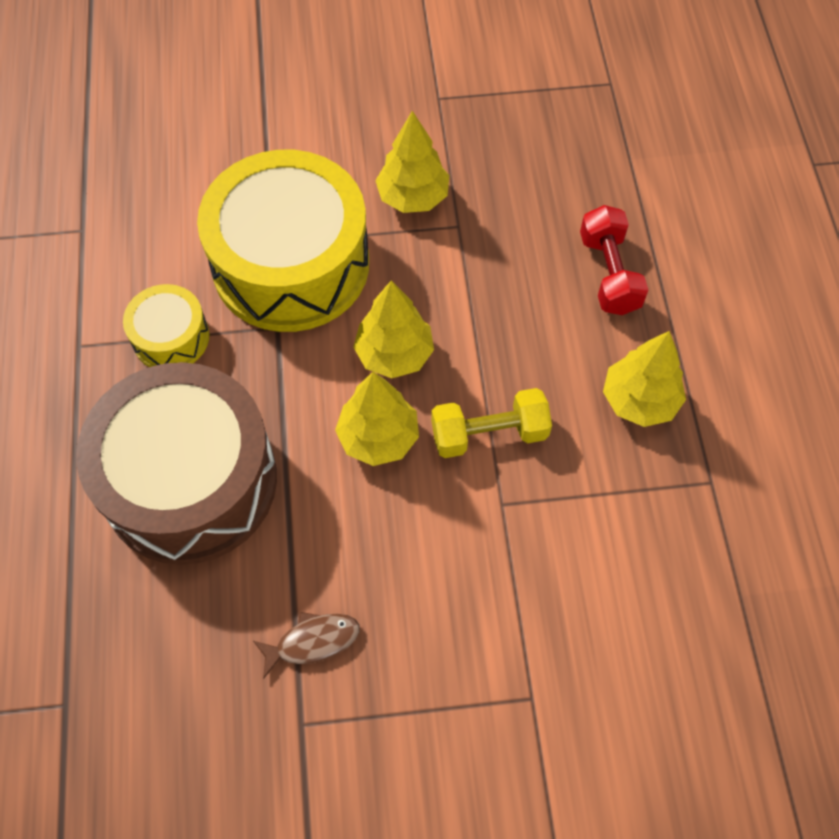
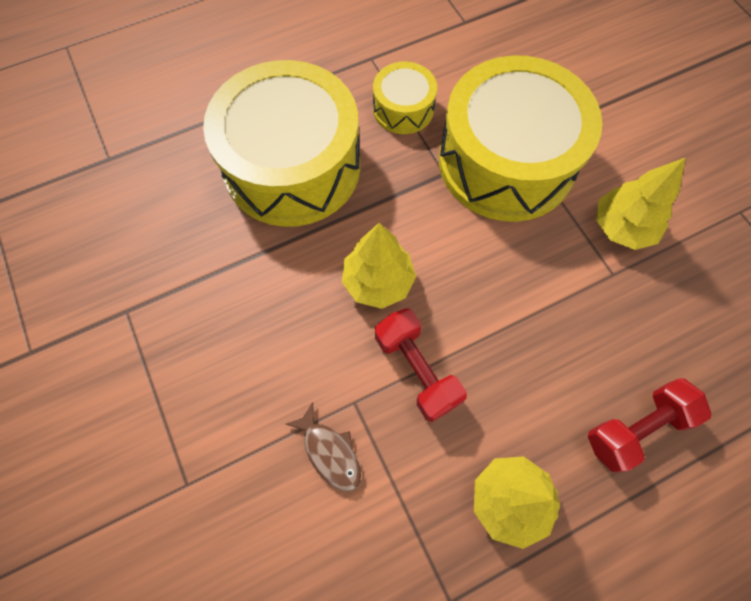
camera: 70 degrees right, 5 degrees up
(190, 481) = (292, 166): brown drum -> yellow drum
(313, 641) = (191, 296): brown fish -> brown fish (330, 452)
(394, 354) = (460, 267): yellow tree -> none
(489, 434) = (417, 369): yellow dumbbell -> red dumbbell

